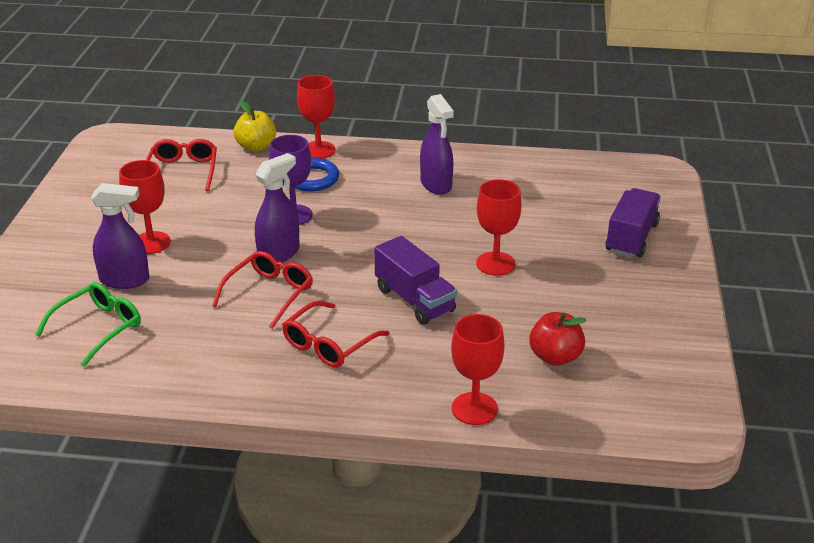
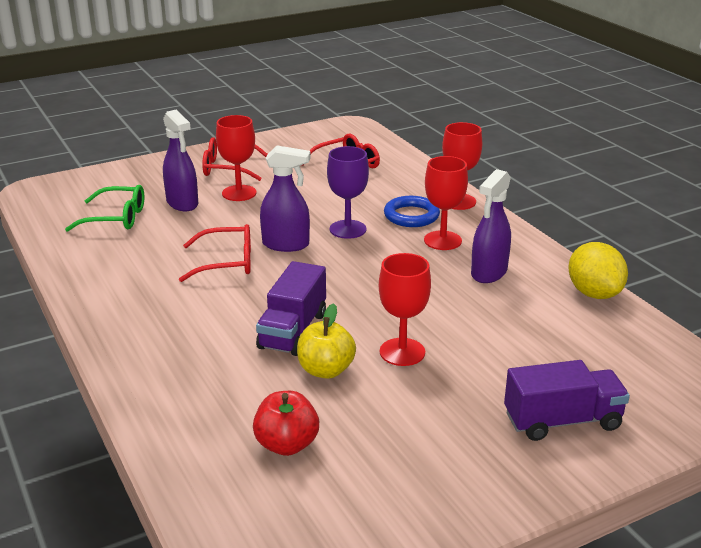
camera: 55 degrees right, 5 degrees down
(256, 147) = (422, 177): yellow apple -> yellow apple (326, 370)
(329, 344) = (186, 314): red glasses -> red glasses (228, 168)
(474, 409) = (161, 424): red goblet -> red goblet (442, 240)
(509, 159) = (594, 293): none -> yellow lemon

